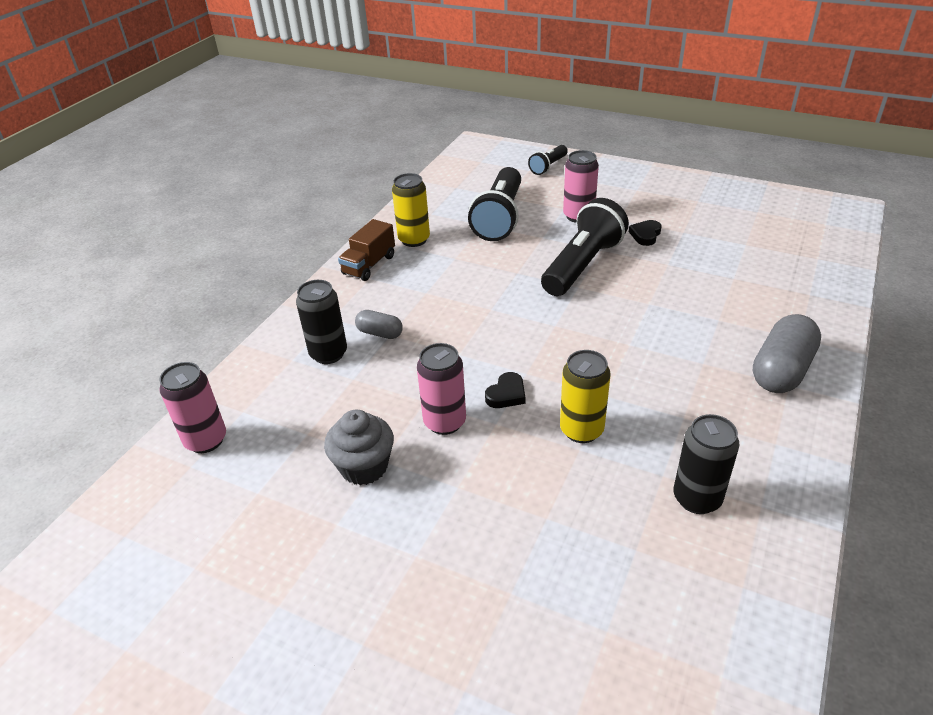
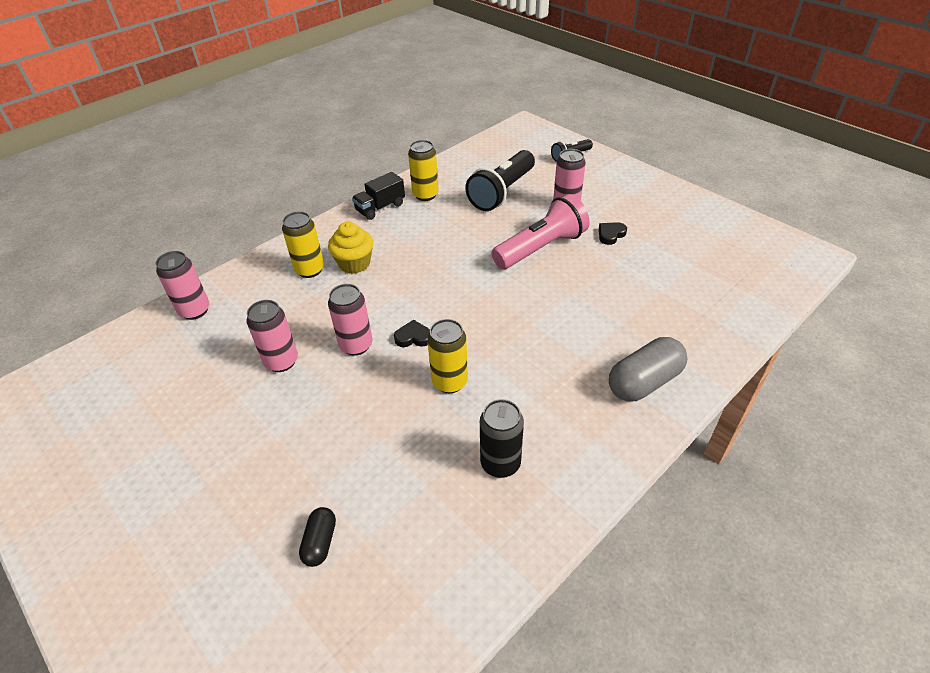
camera: 20 degrees right, 5 degrees up
(328, 354) = (310, 270): black can -> yellow can
(364, 467) = (281, 361): grey cupcake -> pink can
(369, 265) = (380, 207): brown truck -> black truck
(380, 333) = (354, 263): grey capsule -> yellow cupcake
(506, 394) = (413, 337): black heart -> black heart turned 150 degrees counterclockwise
(556, 656) = (320, 542): none -> black capsule
(582, 265) = (541, 248): black flashlight -> pink flashlight

